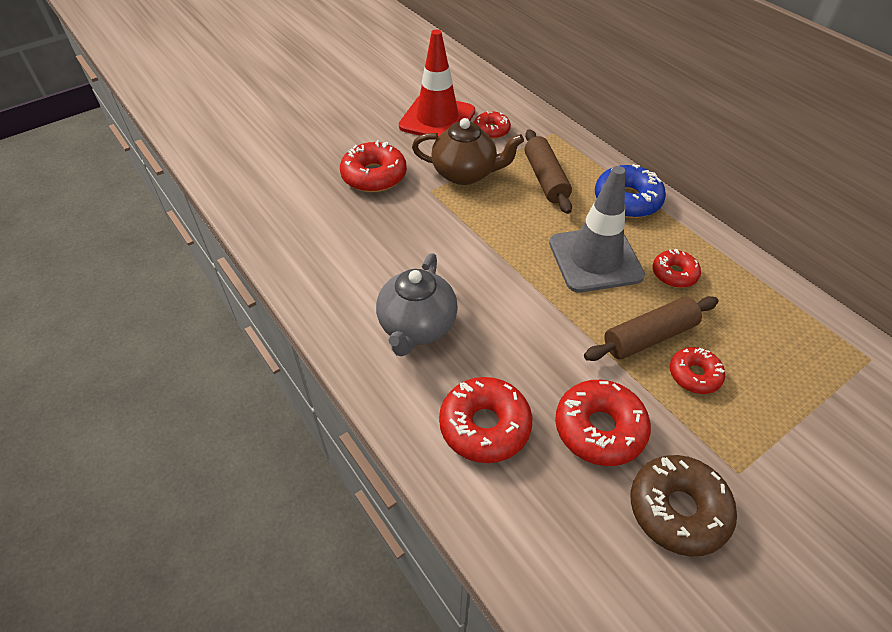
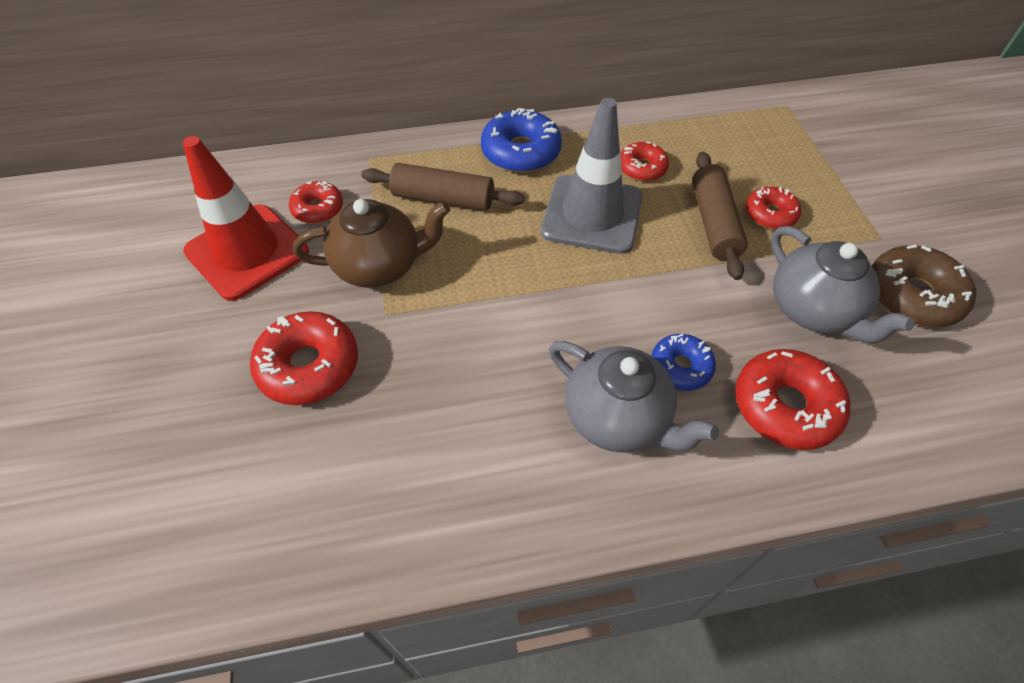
camera: 65 degrees left, 5 degrees up
(465, 173) = (379, 266): brown teapot -> brown teapot turned 45 degrees clockwise
(482, 351) = (680, 367): none -> blue donut
(599, 429) = (813, 310): red donut -> grey teapot

